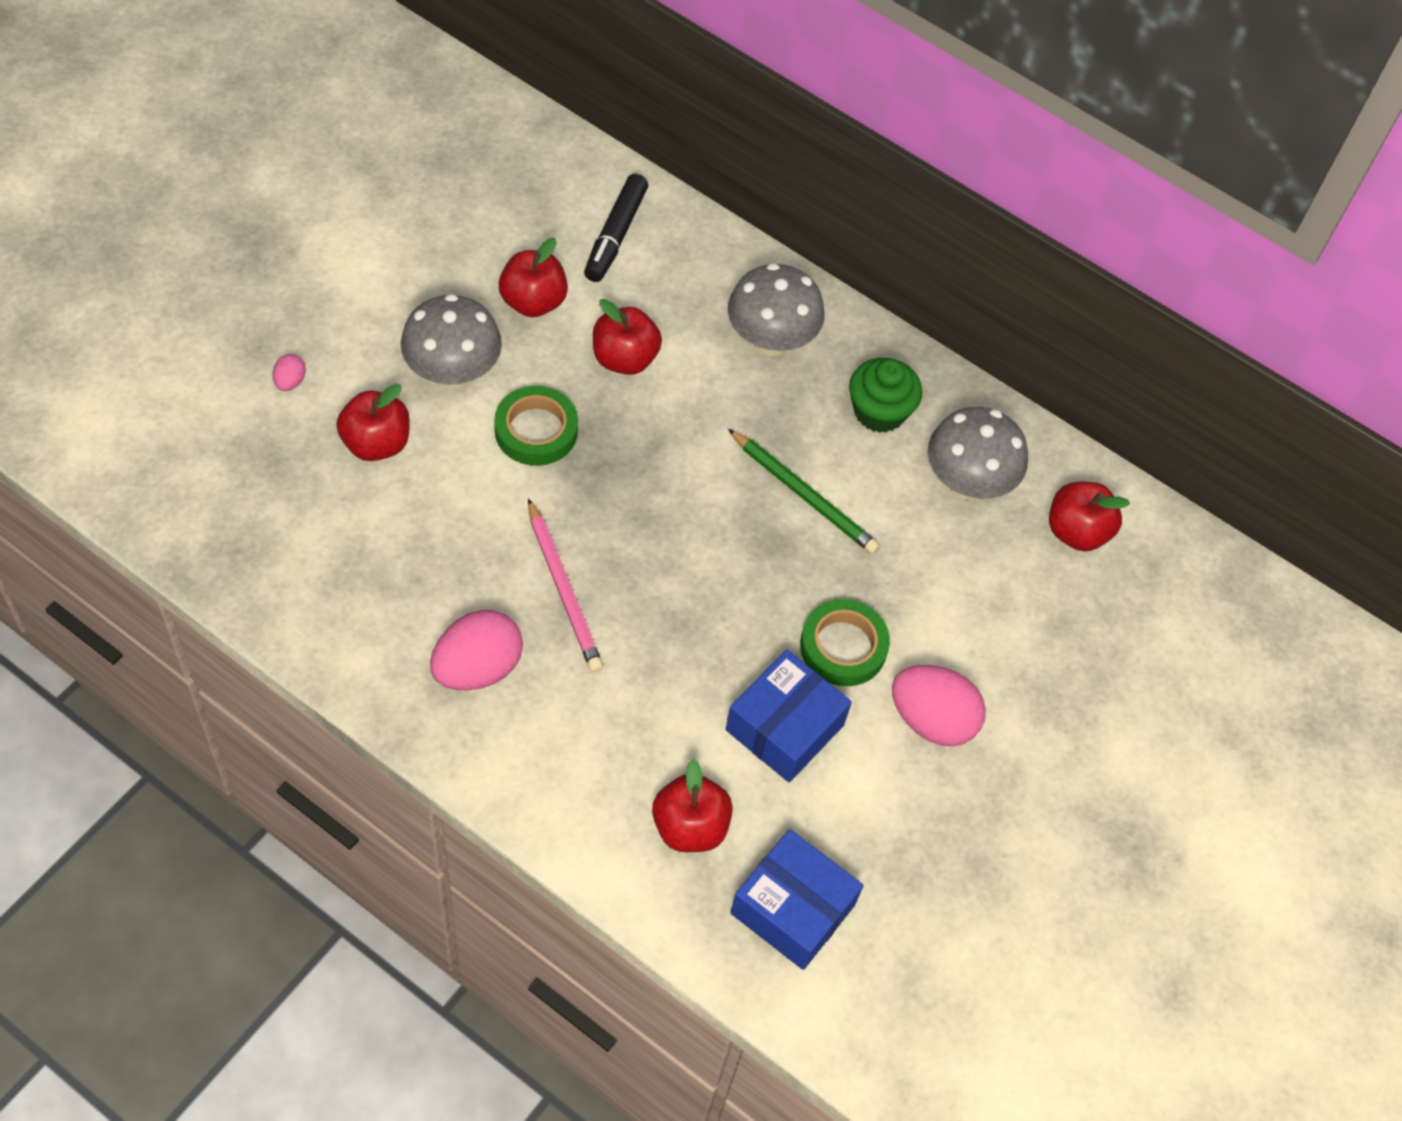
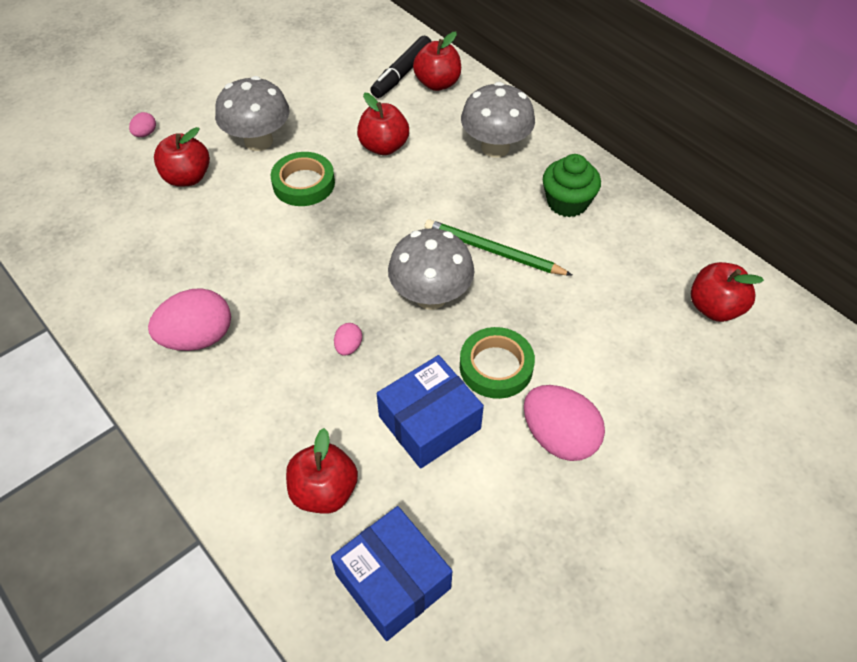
camera: 20 degrees right, 5 degrees down
(533, 302) = (331, 106): red apple -> red apple (437, 83)
(564, 589) = (285, 291): pink pencil -> none
(664, 650) = (348, 347): none -> pink egg
(804, 494) = (493, 251): green pencil -> green pencil turned 150 degrees clockwise
(967, 483) = (628, 260): grey mushroom -> grey mushroom (431, 296)

